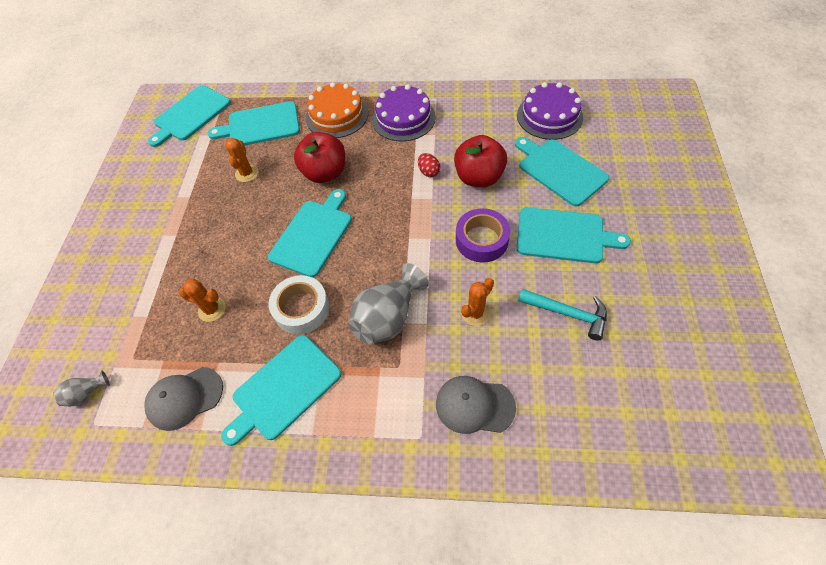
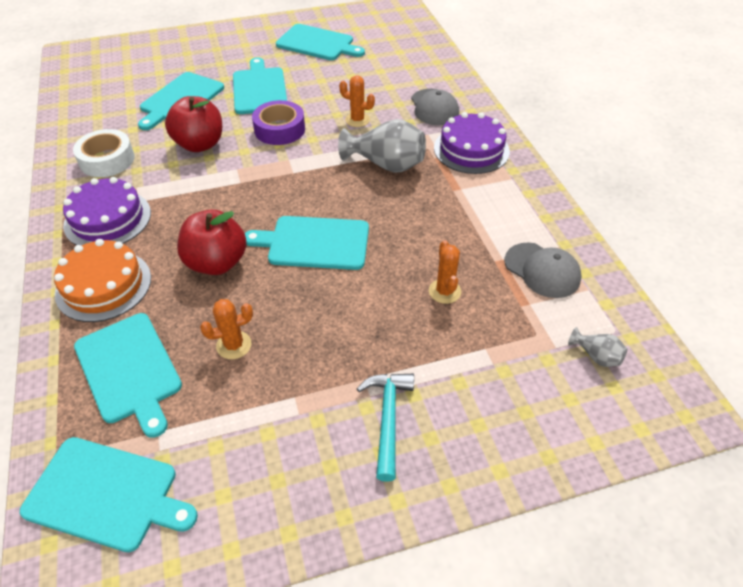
camera: 115 degrees left, 10 degrees down
(284, 389) = (488, 207): turquoise cutting board -> turquoise cutting board (317, 43)
(301, 308) = (406, 222): white tape -> white tape (107, 160)
(428, 172) = (198, 179): red egg -> none
(549, 116) = (101, 114): purple cake -> purple cake (471, 149)
(567, 313) = (335, 79): turquoise hammer -> turquoise hammer (387, 418)

